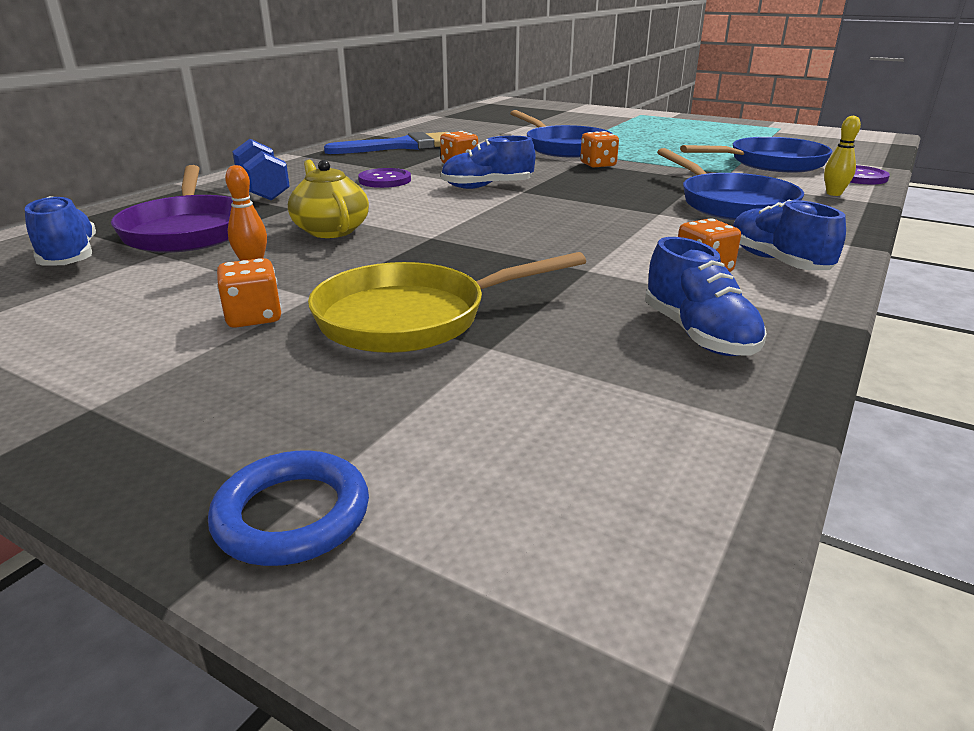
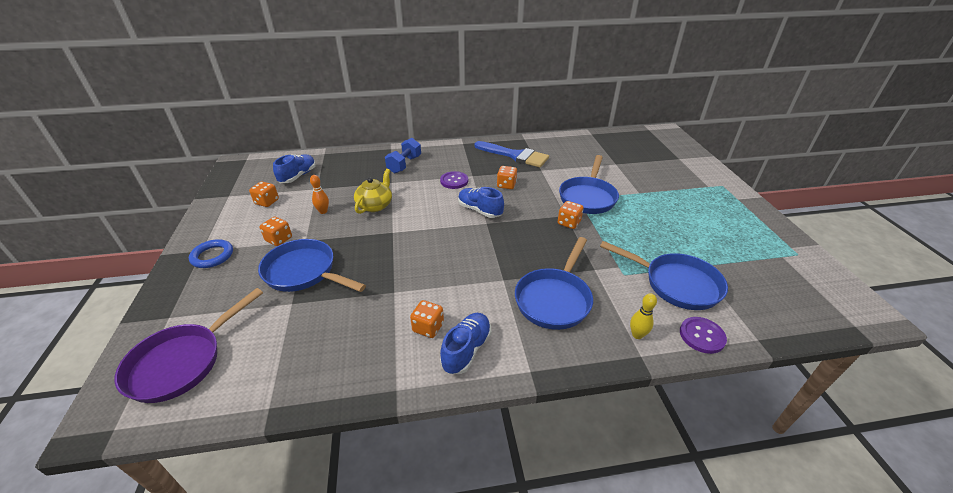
camera: 50 degrees right, 10 degrees up
(83, 301) = (267, 202): none -> orange dice
(187, 231) = (343, 179): purple pan -> purple pan (181, 362)
(292, 515) = (163, 320): blue ring -> blue ring (212, 256)
(412, 318) = (304, 272): yellow pan -> blue pan
(698, 335) = (344, 354): blue shoe -> none

